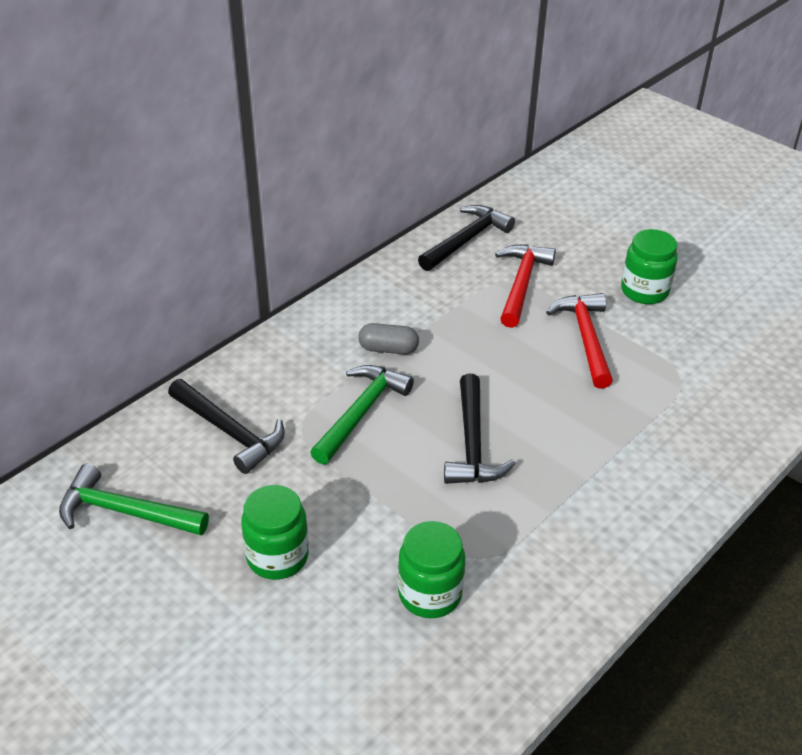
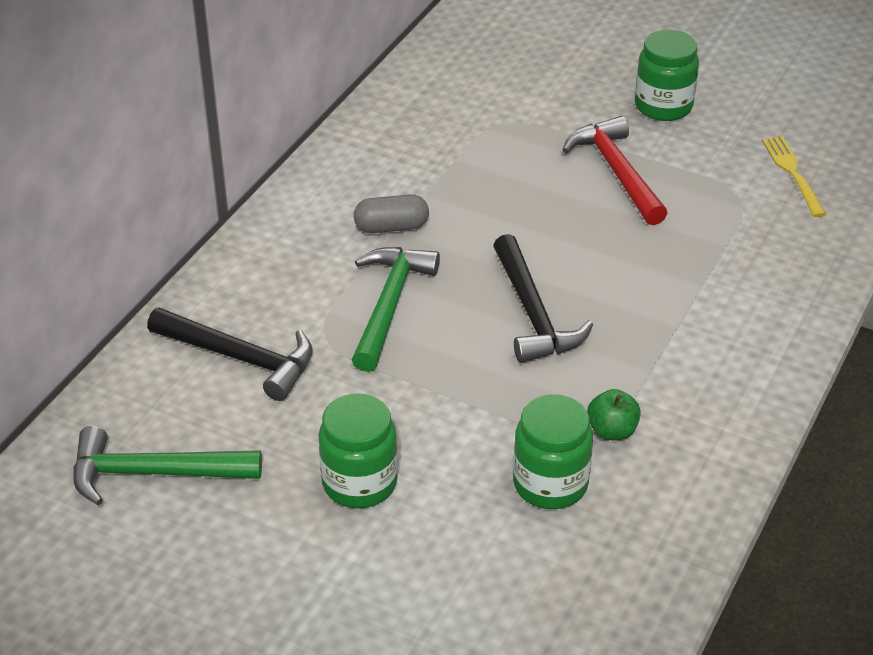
camera: 15 degrees left, 0 degrees up
(466, 240) = (432, 83): black hammer -> none
(499, 559) = (612, 431): none -> green apple
(521, 284) = (519, 124): red hammer -> none
(733, 366) = (792, 173): none -> yellow fork

